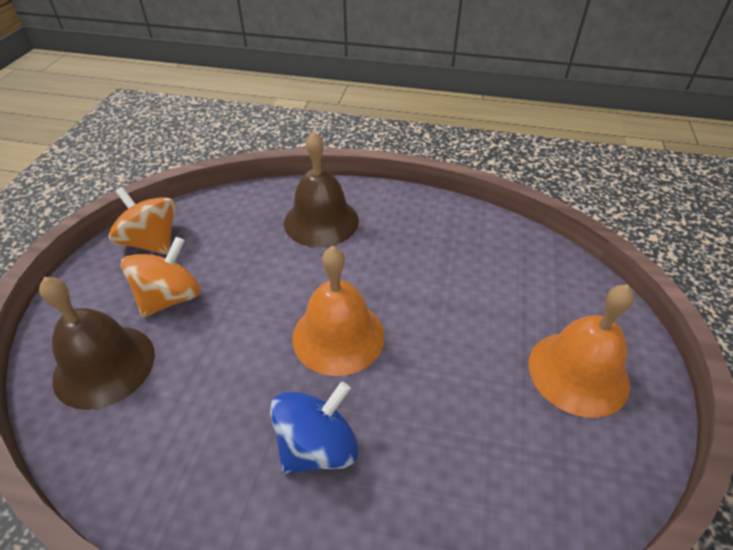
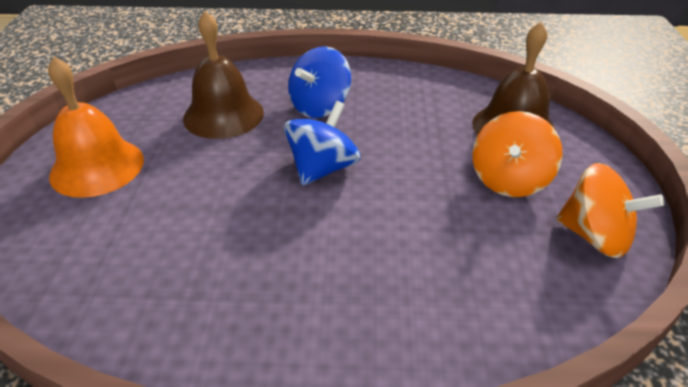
camera: 170 degrees right, 5 degrees down
(321, 221) = (389, 301): brown bell -> brown bell (223, 115)
(338, 336) = (322, 168): orange bell -> blue spinning top

